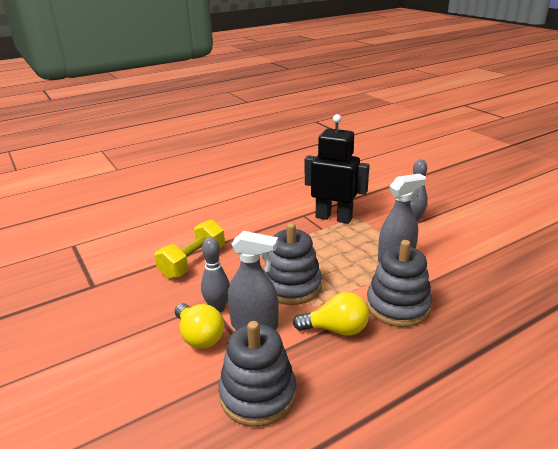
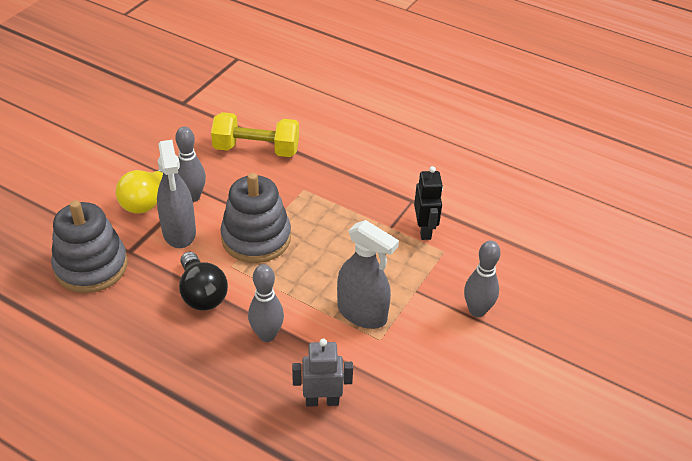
camera: 60 degrees right, 15 degrees up
(334, 218) = (425, 230): black robot -> black robot, size x0.56
(336, 329) = (202, 294): yellow light bulb -> black light bulb
(398, 306) = (267, 335): grey stacking toy -> grey bowling pin
(471, 296) = (322, 400): none -> grey robot

